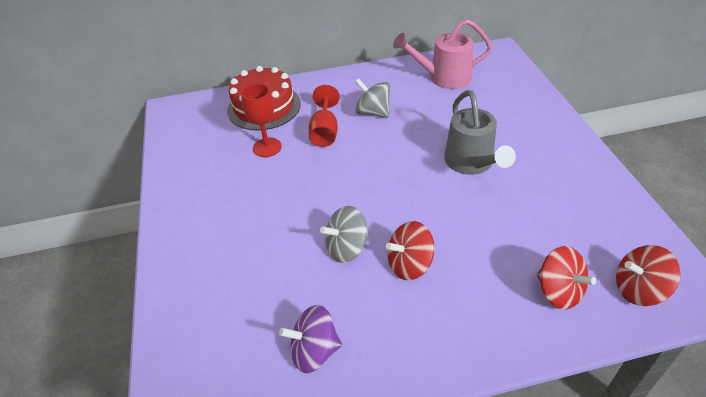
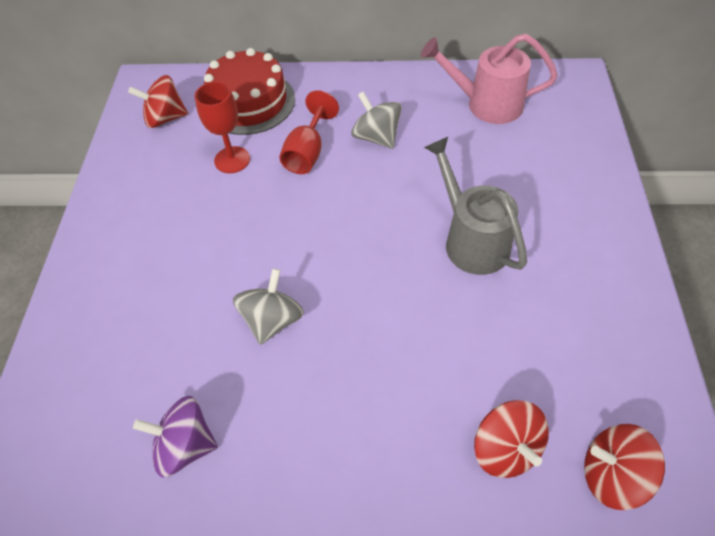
camera: 15 degrees right, 10 degrees up
(347, 248) = (272, 320): grey spinning top -> grey spinning top turned 120 degrees clockwise
(409, 264) = (337, 362): red spinning top -> red spinning top (165, 118)
(472, 164) = (471, 239): grey watering can -> grey watering can turned 150 degrees clockwise

